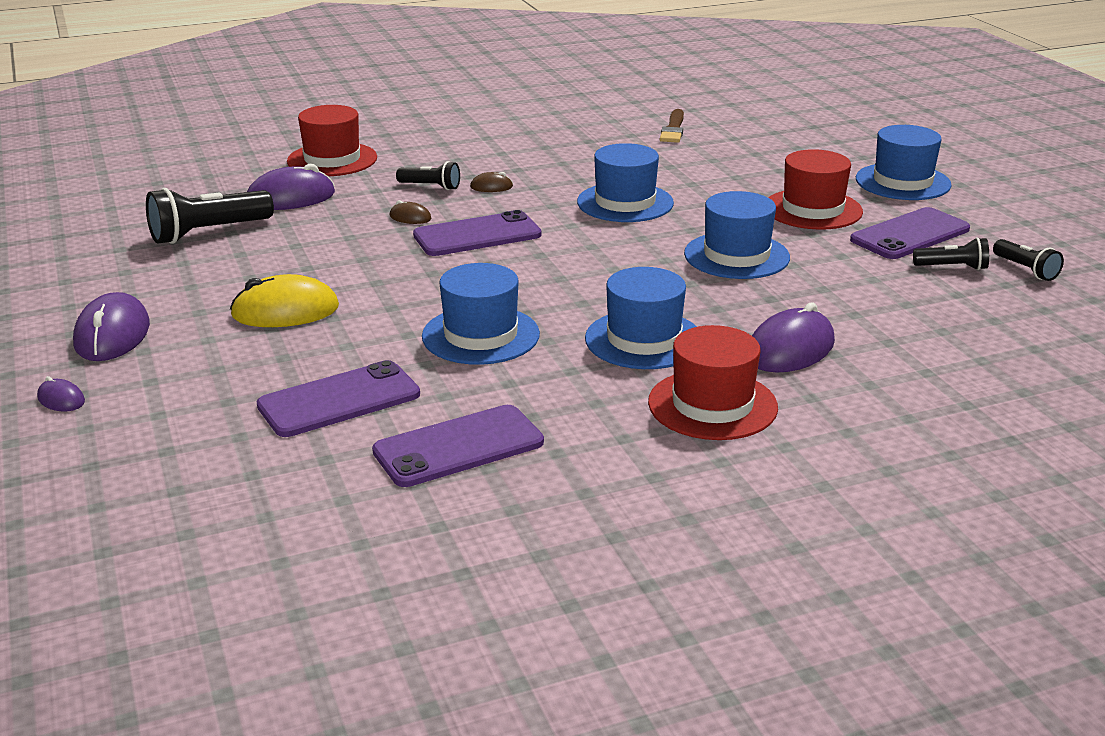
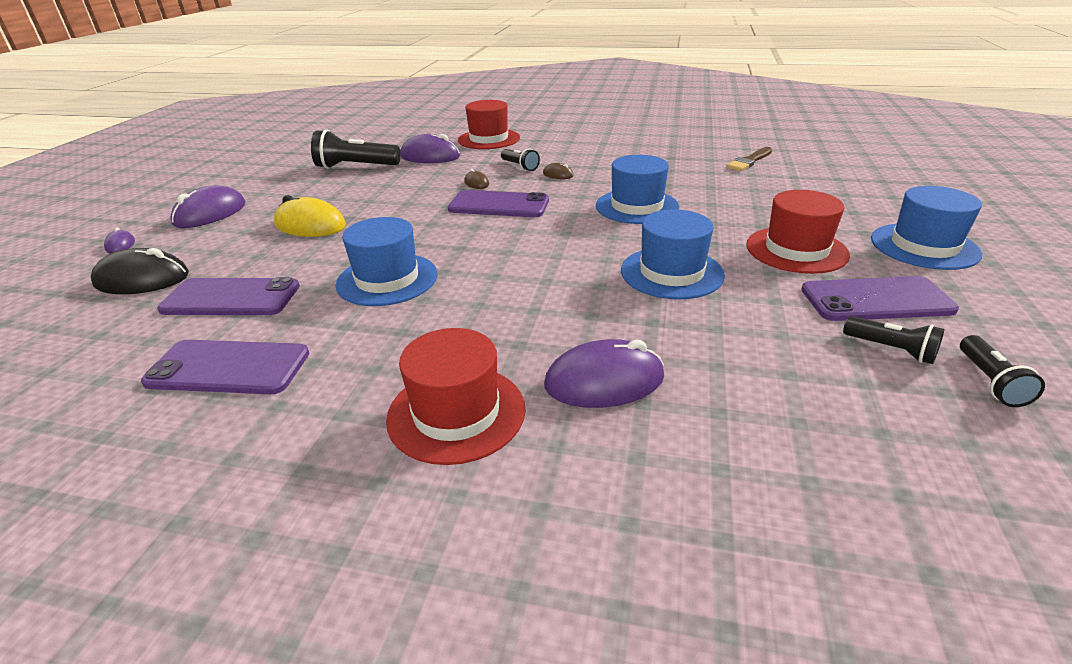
camera: 35 degrees right, 5 degrees up
(185, 419) = (142, 279): none -> black mouse
(644, 340) = (492, 324): blue hat -> none

